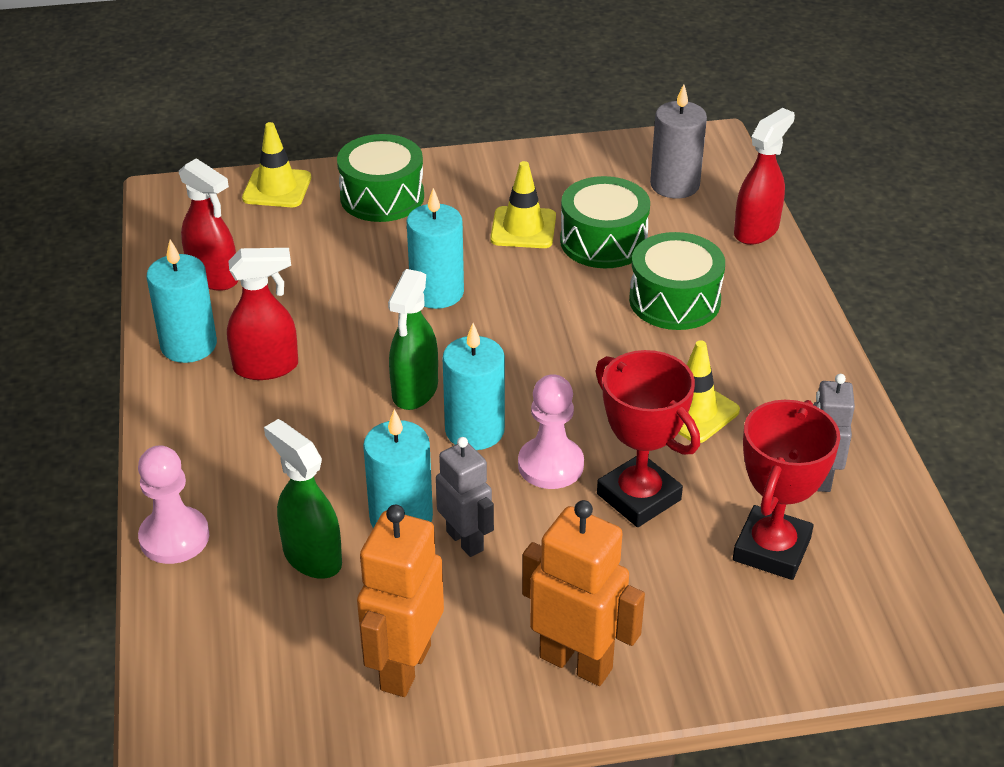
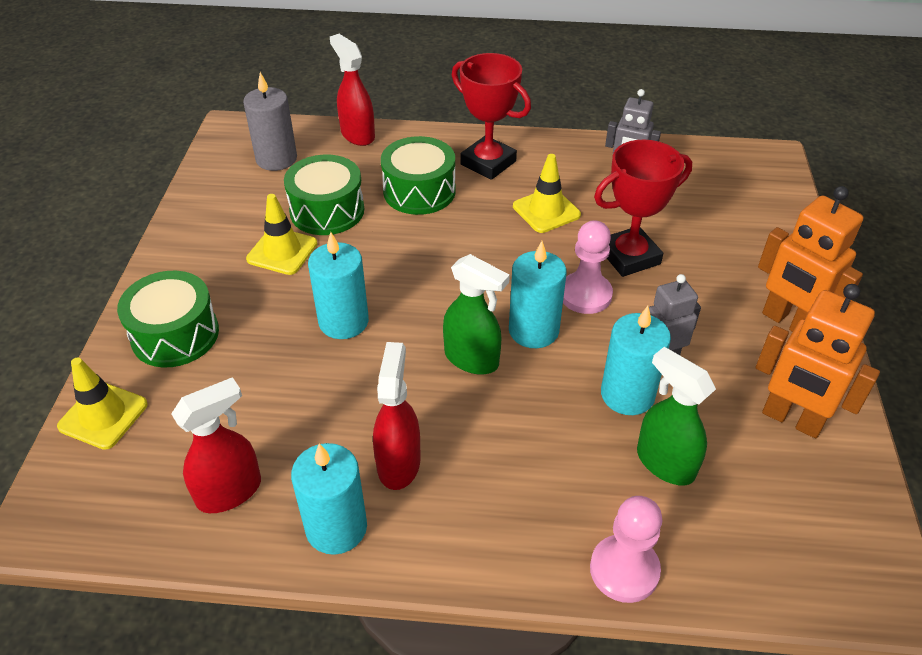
camera: 75 degrees left, 5 degrees up
(312, 557) = (664, 463): green spray bottle -> green spray bottle turned 75 degrees clockwise
(576, 662) = (788, 322): orange robot -> orange robot turned 90 degrees counterclockwise
(771, 549) = (690, 208): red trophy -> red trophy (488, 163)

